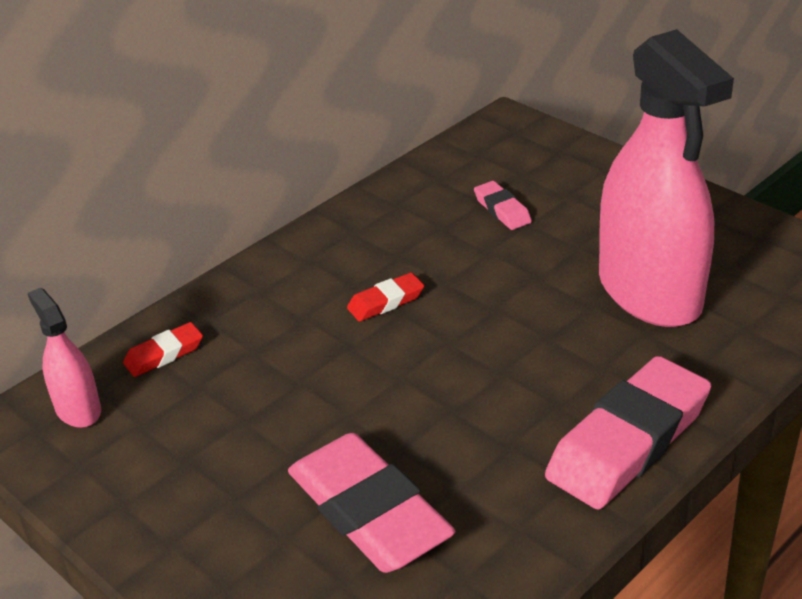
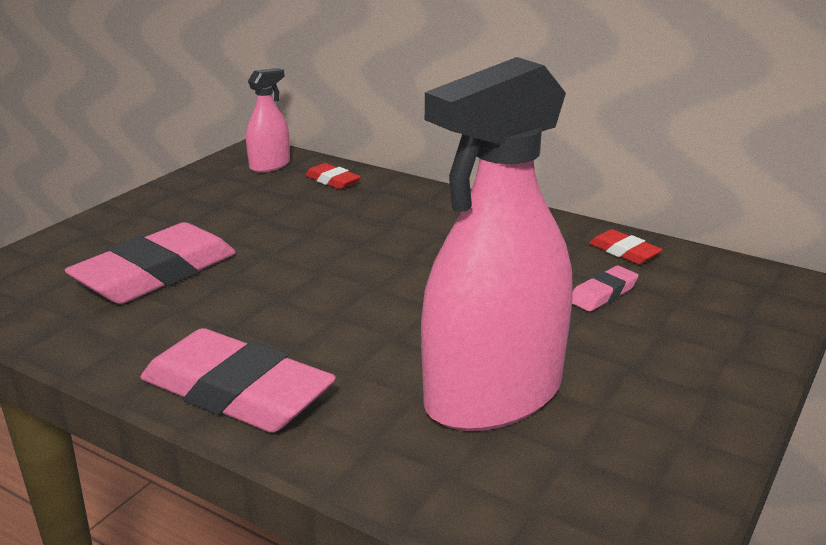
camera: 75 degrees right, 10 degrees down
(386, 302) = (423, 252): red eraser -> red eraser (624, 252)

